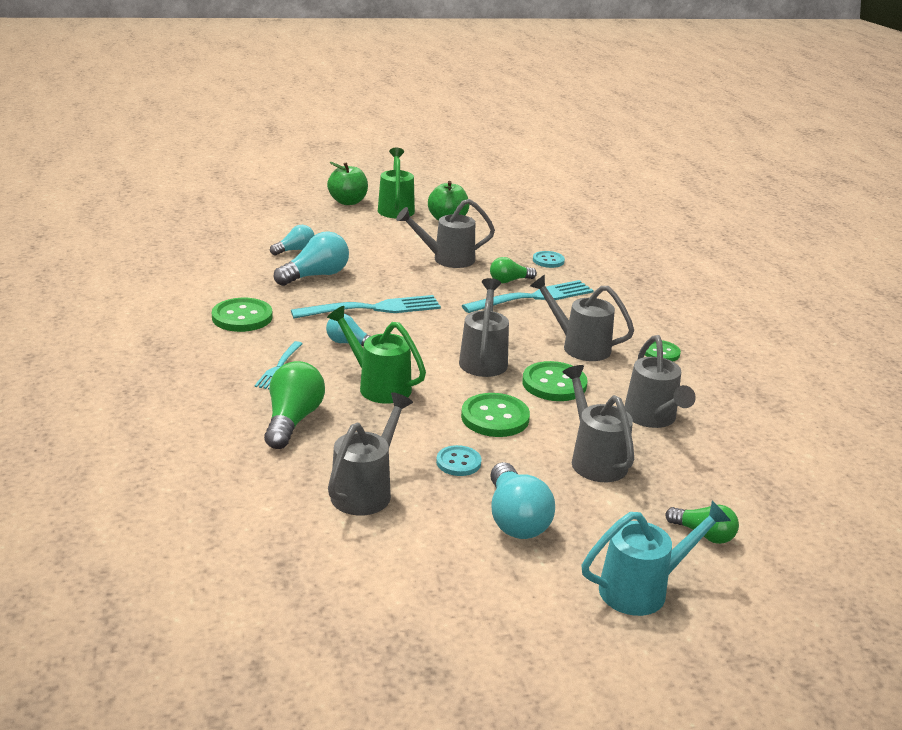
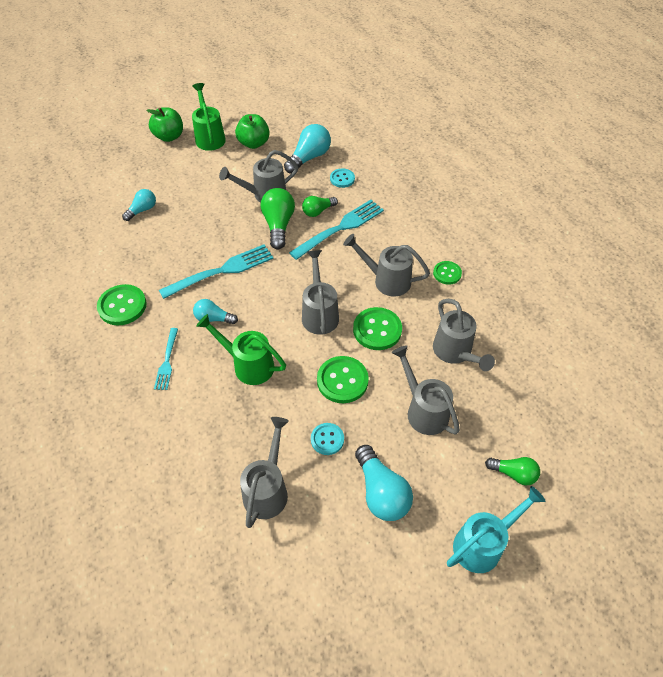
camera: 10 degrees left, 25 degrees up
(292, 420) = (193, 422): green light bulb -> green light bulb (278, 225)
(315, 276) = (167, 239): turquoise light bulb -> turquoise light bulb (309, 158)

